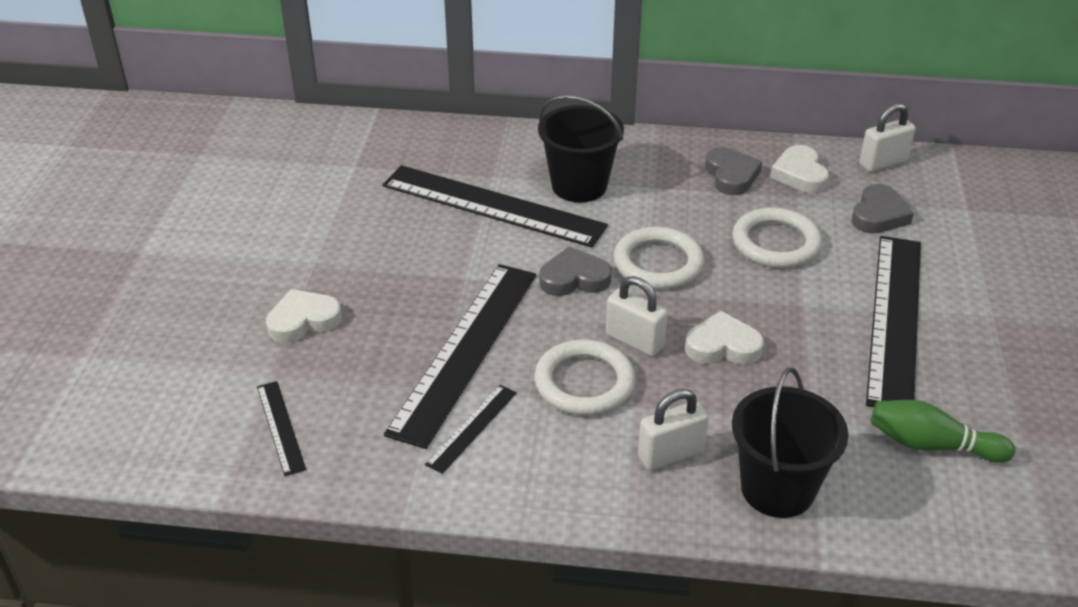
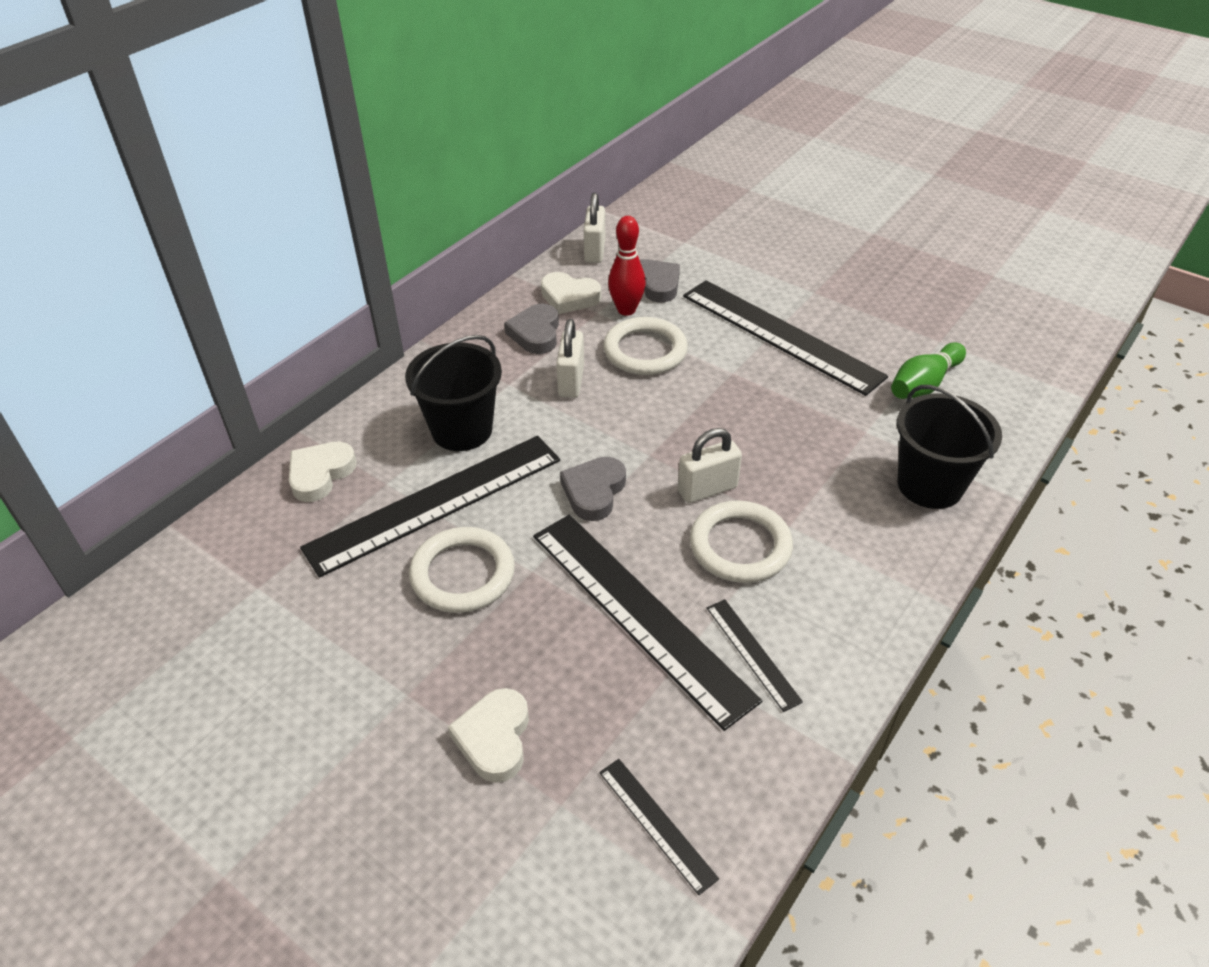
camera: 60 degrees left, 5 degrees up
(280, 427) = (656, 824): black ruler -> black ruler turned 45 degrees clockwise
(658, 263) = (616, 429): white ring -> white ring (463, 574)
(670, 455) = (860, 529): white padlock -> white padlock (571, 381)
(722, 346) = (749, 439): white heart -> white heart (320, 474)
(731, 175) = (535, 333): grey heart -> grey heart turned 105 degrees counterclockwise
(820, 212) = (626, 310): none -> red bowling pin

